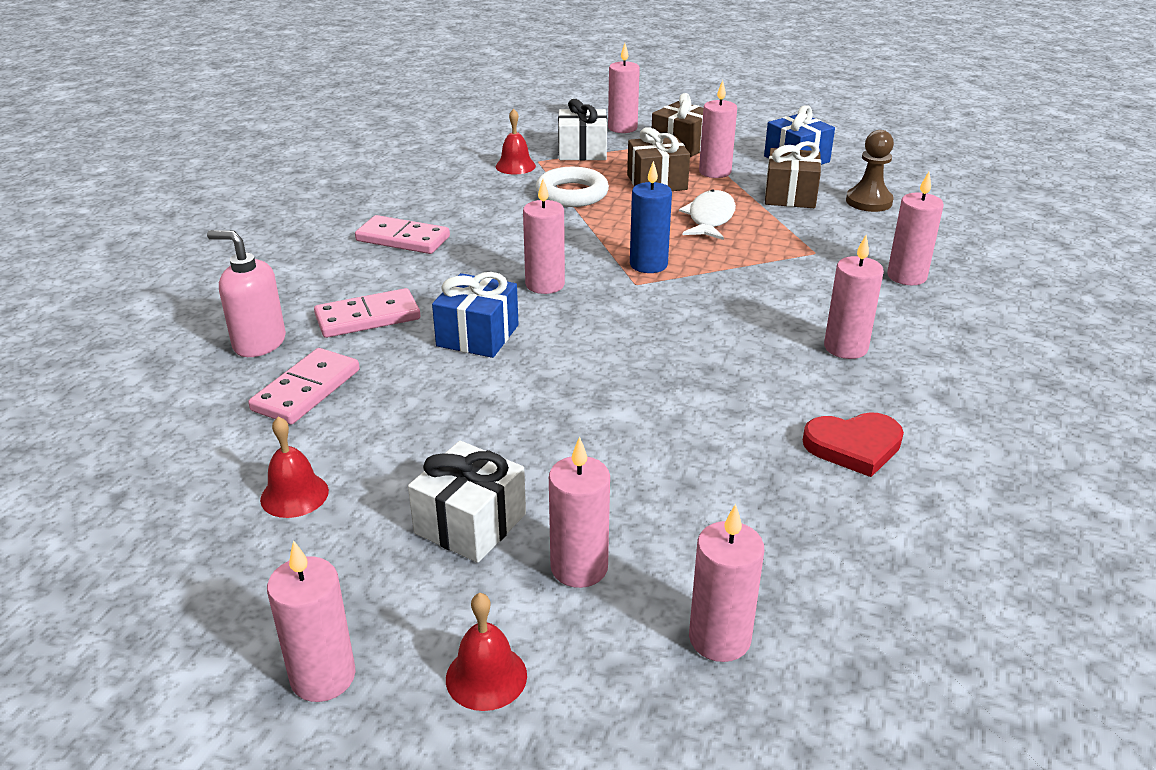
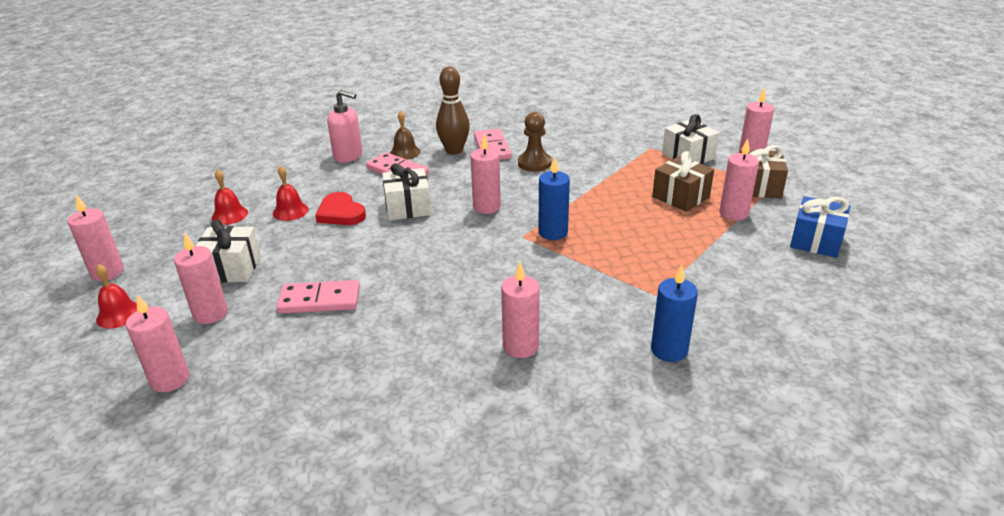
camera: 60 degrees right, 0 degrees up
(259, 343) = (348, 156): pink soap dispenser -> pink soap dispenser turned 120 degrees clockwise
(306, 390) = (316, 183): pink domino -> pink domino (319, 300)
(320, 298) = (405, 152): none -> brown bell
(371, 264) = (454, 150): none -> brown bowling pin
(478, 336) = (408, 207): blue gift -> white gift
(515, 166) = (631, 144): red bell -> red bell (290, 211)
(572, 194) = (618, 174): white ring -> none
(710, 218) = (652, 234): white fish -> none
(790, 196) = (740, 256): brown gift -> none
(854, 446) = (391, 383): red heart -> red heart (341, 213)
(869, 201) = (786, 297): brown pawn -> brown pawn (534, 163)
(906, 276) = (669, 350): pink candle -> blue candle

